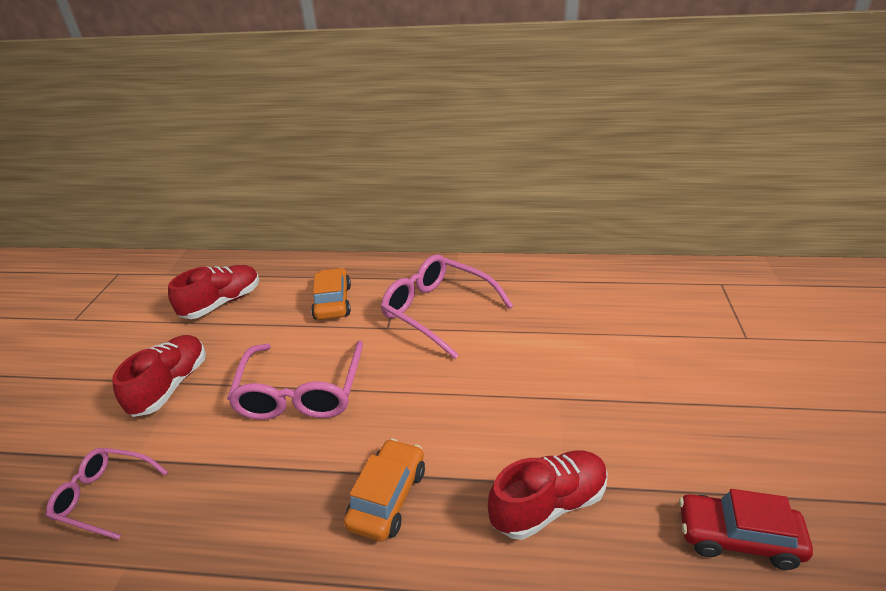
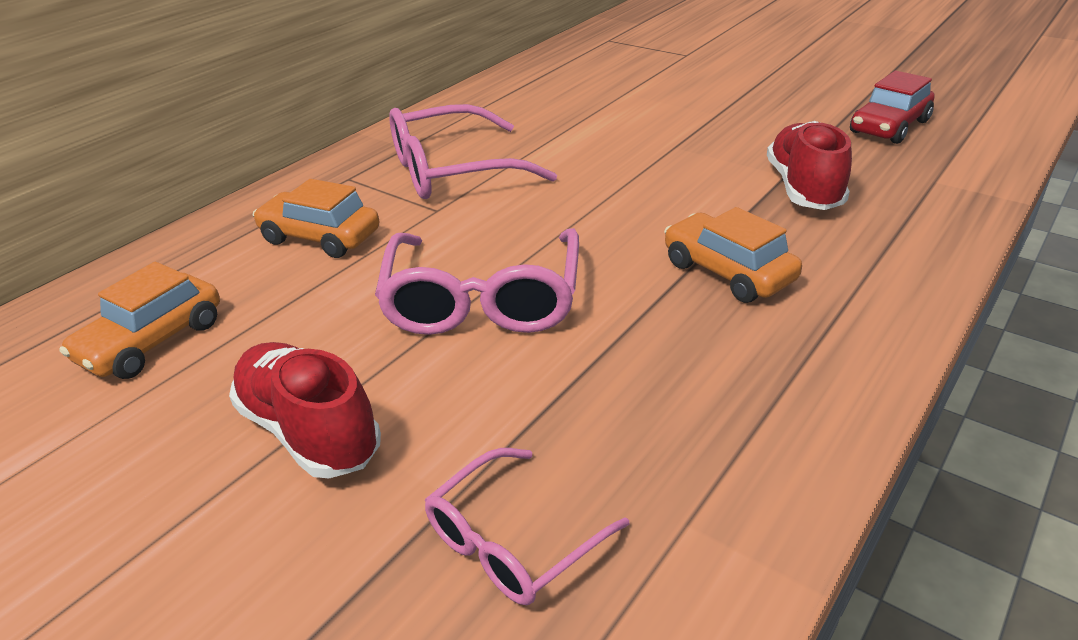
camera: 60 degrees left, 0 degrees up
(222, 303) = (152, 341): red shoe -> orange car
(301, 391) = (483, 299): pink glasses -> pink glasses turned 60 degrees clockwise

